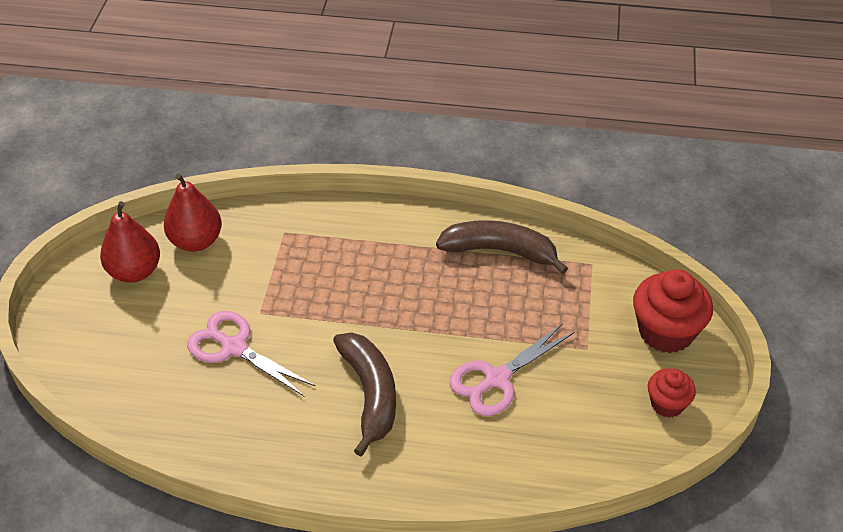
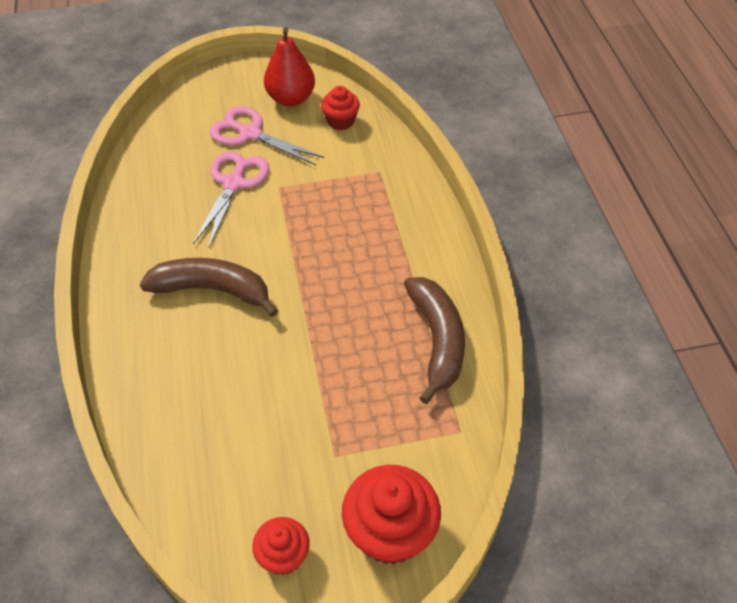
camera: 70 degrees right, 5 degrees up
(196, 241) = (341, 121): red pear -> red cupcake
(370, 394) = (213, 290): brown banana -> brown banana turned 135 degrees counterclockwise
(496, 379) = (263, 383): pink scissors -> pink scissors (250, 133)

